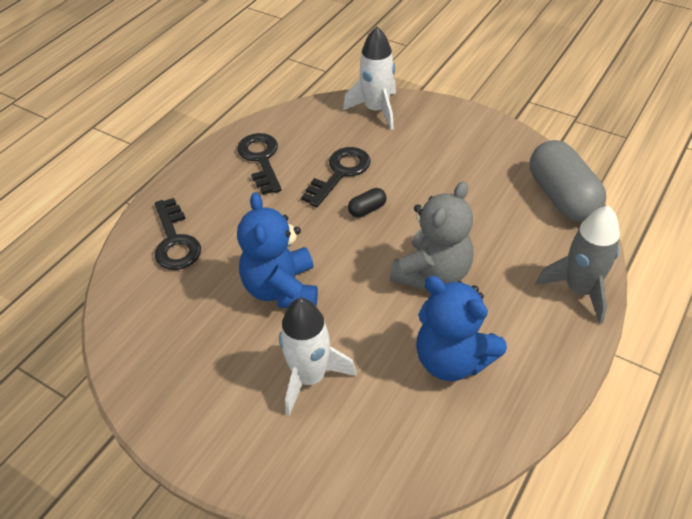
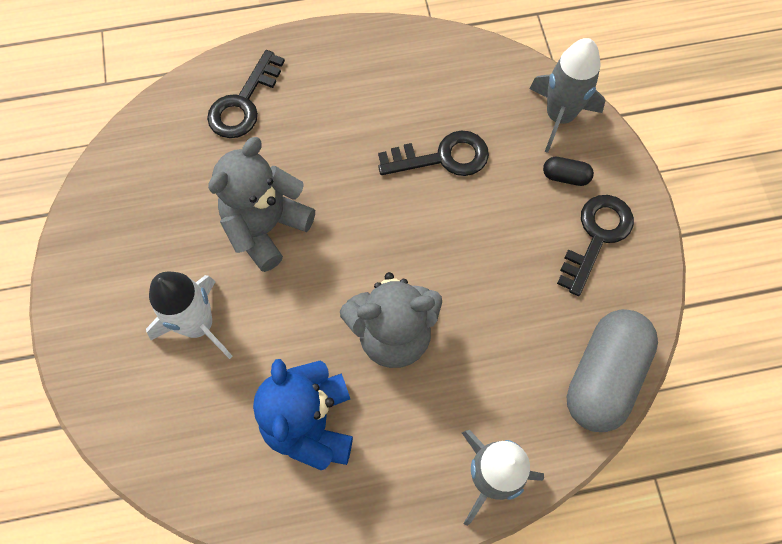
camera: 45 degrees right, 20 degrees up
(261, 159) = (396, 80): black key -> black key (596, 237)
(282, 289) = (266, 227): blue teddy bear -> grey teddy bear
(367, 209) = (419, 217): black capsule -> black capsule (565, 177)
(376, 110) = (559, 116): white rocket -> grey rocket

